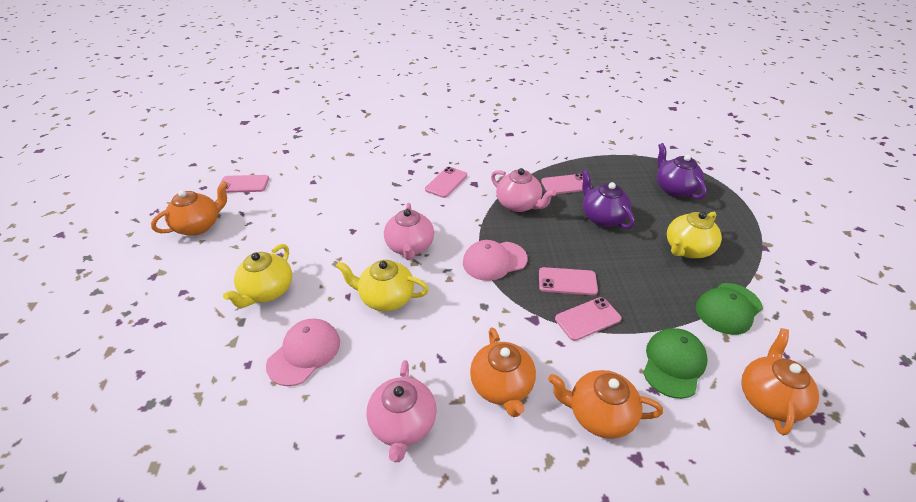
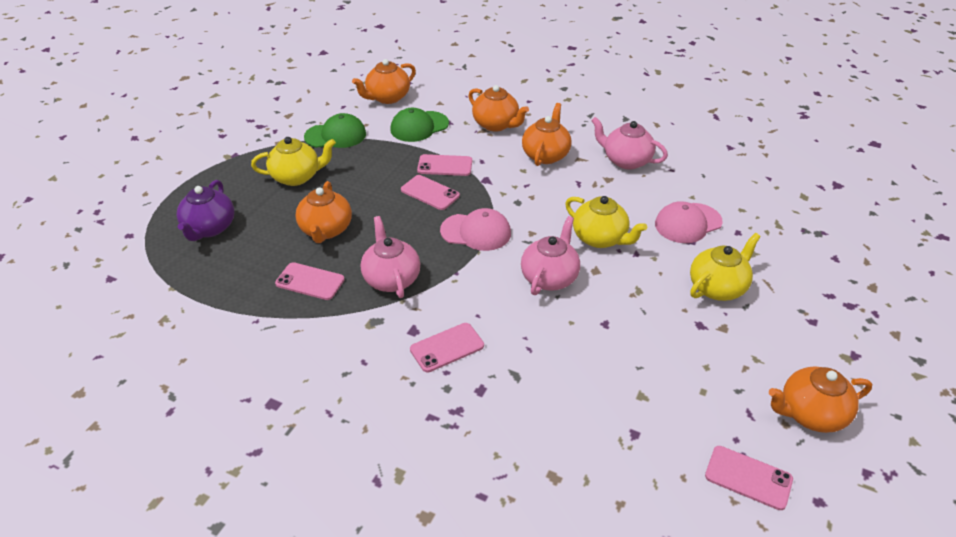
camera: 150 degrees left, 0 degrees up
(403, 425) = (626, 161): pink teapot -> pink teapot turned 90 degrees counterclockwise
(602, 217) = (326, 230): purple teapot -> orange teapot

